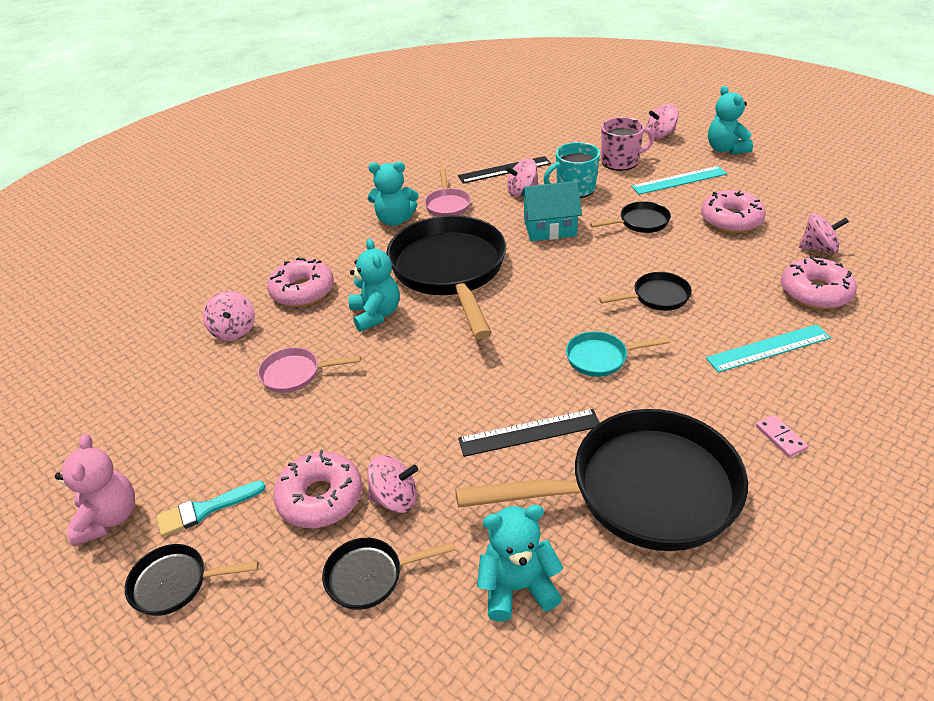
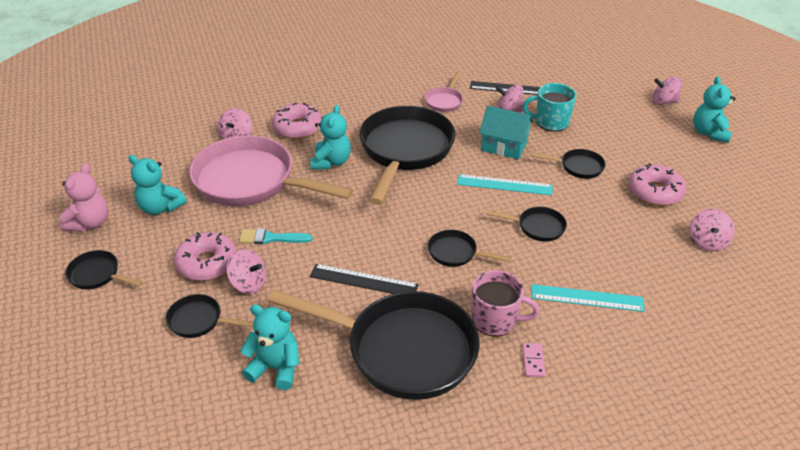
camera: 25 degrees right, 0 degrees up
(205, 509) = (141, 241): turquoise brush -> turquoise brush (271, 238)
(295, 374) = (251, 181): pink pan -> pink pan, size x2.30
(395, 220) = (398, 99): turquoise teddy bear -> turquoise teddy bear (160, 207)
(601, 358) = (456, 253): turquoise pan -> black pan
(620, 161) = (608, 113): pink mug -> pink mug (495, 320)
(679, 180) = (642, 145): turquoise ruler -> turquoise ruler (504, 185)
(815, 292) = (667, 273): pink donut -> none
(818, 248) = (707, 242): pink spinning top -> pink spinning top turned 75 degrees clockwise

